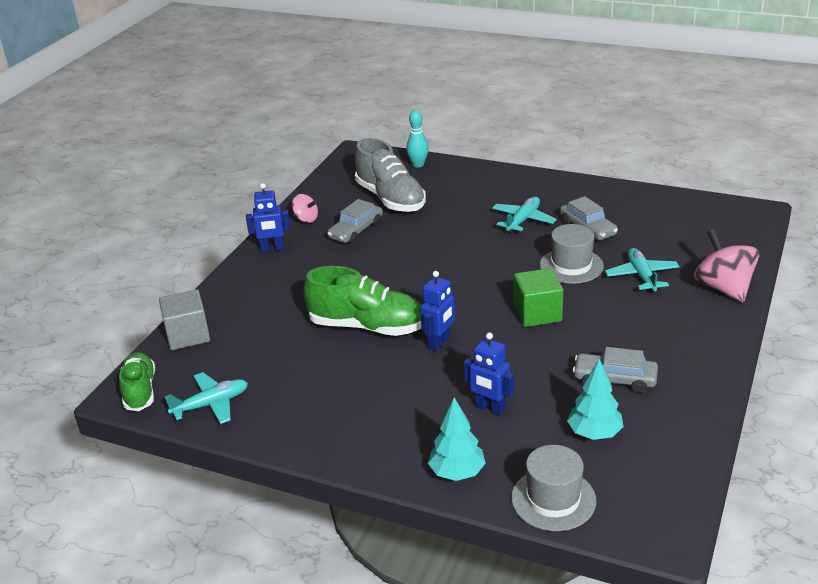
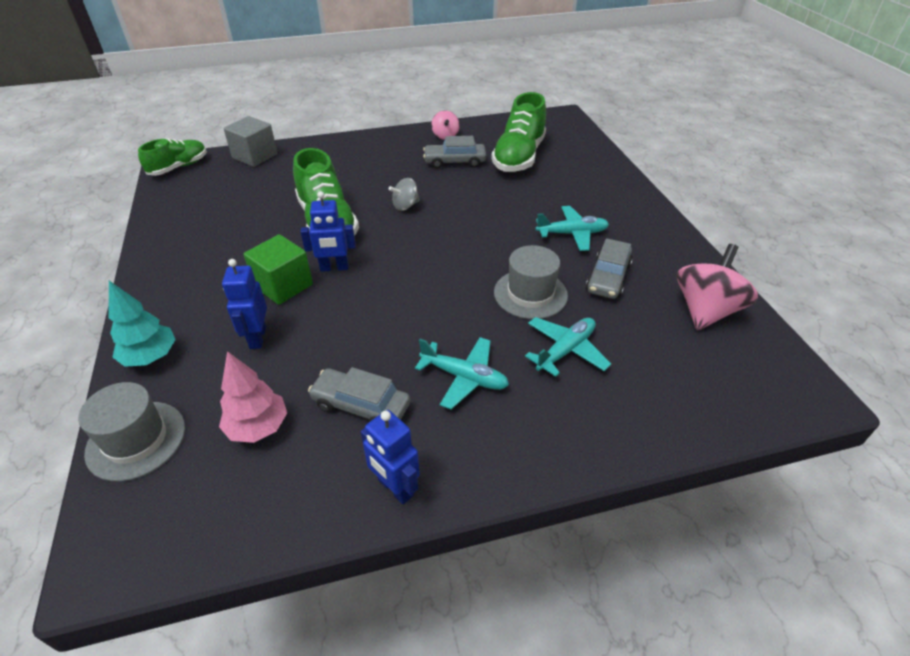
camera: 50 degrees right, 10 degrees up
(211, 404) = (179, 200): turquoise plane -> turquoise plane (464, 377)
(272, 249) = (391, 140): blue robot -> blue robot (395, 488)
(390, 199) = (518, 157): grey shoe -> green shoe
(392, 278) = (405, 206): none -> grey spinning top
(418, 164) = (586, 147): turquoise bowling pin -> none
(537, 313) = (429, 305): green cube -> green cube (283, 286)
(594, 433) = (258, 427): turquoise tree -> pink tree
(614, 379) = (361, 405): grey car -> grey car turned 45 degrees counterclockwise
(723, 288) = (614, 429): pink spinning top -> pink spinning top (705, 310)

